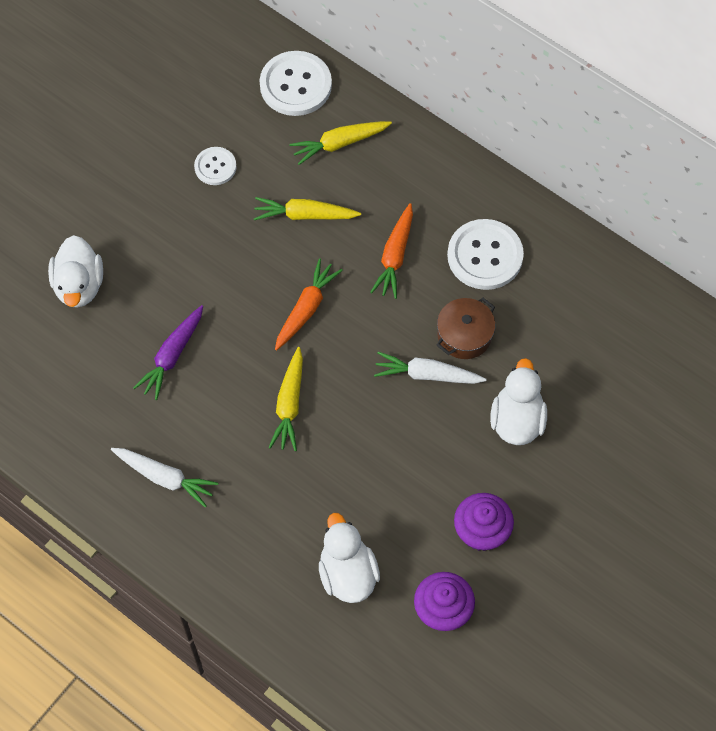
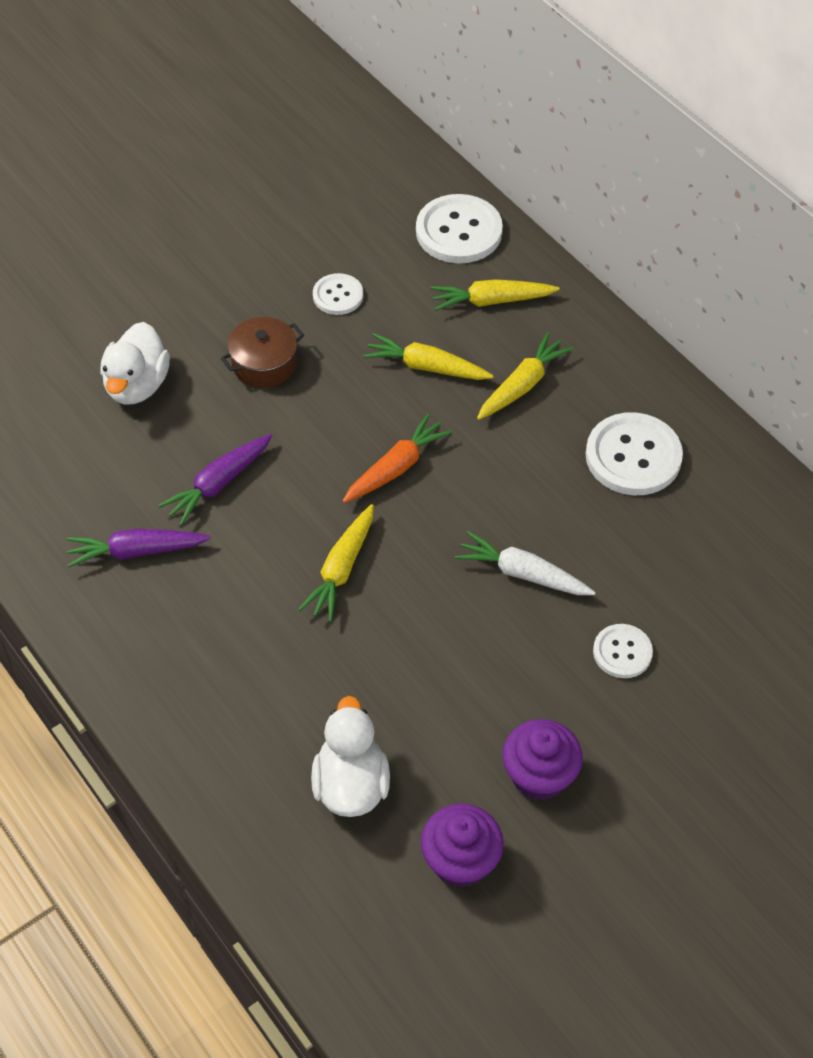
camera: 15 degrees right, 10 degrees down
(127, 428) = (136, 551): none -> purple carrot
(165, 478) = (162, 617): white carrot -> none
(384, 214) = (522, 385): none -> yellow carrot
(395, 256) = (522, 433): orange carrot -> none
(464, 335) = (582, 539): brown pot -> brown pot (264, 364)
(517, 420) = (622, 652): white duck -> white button

